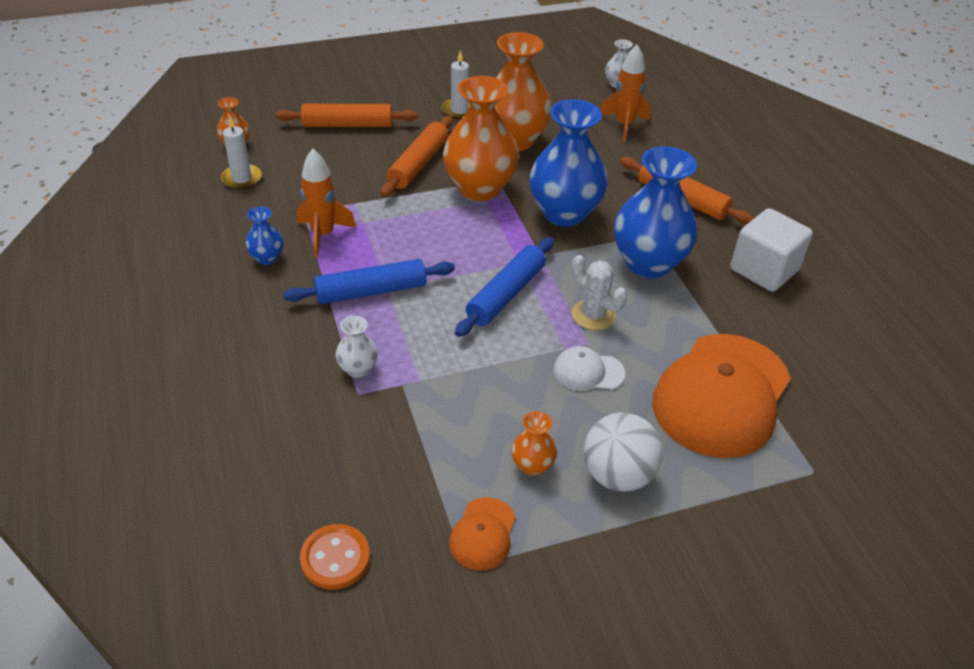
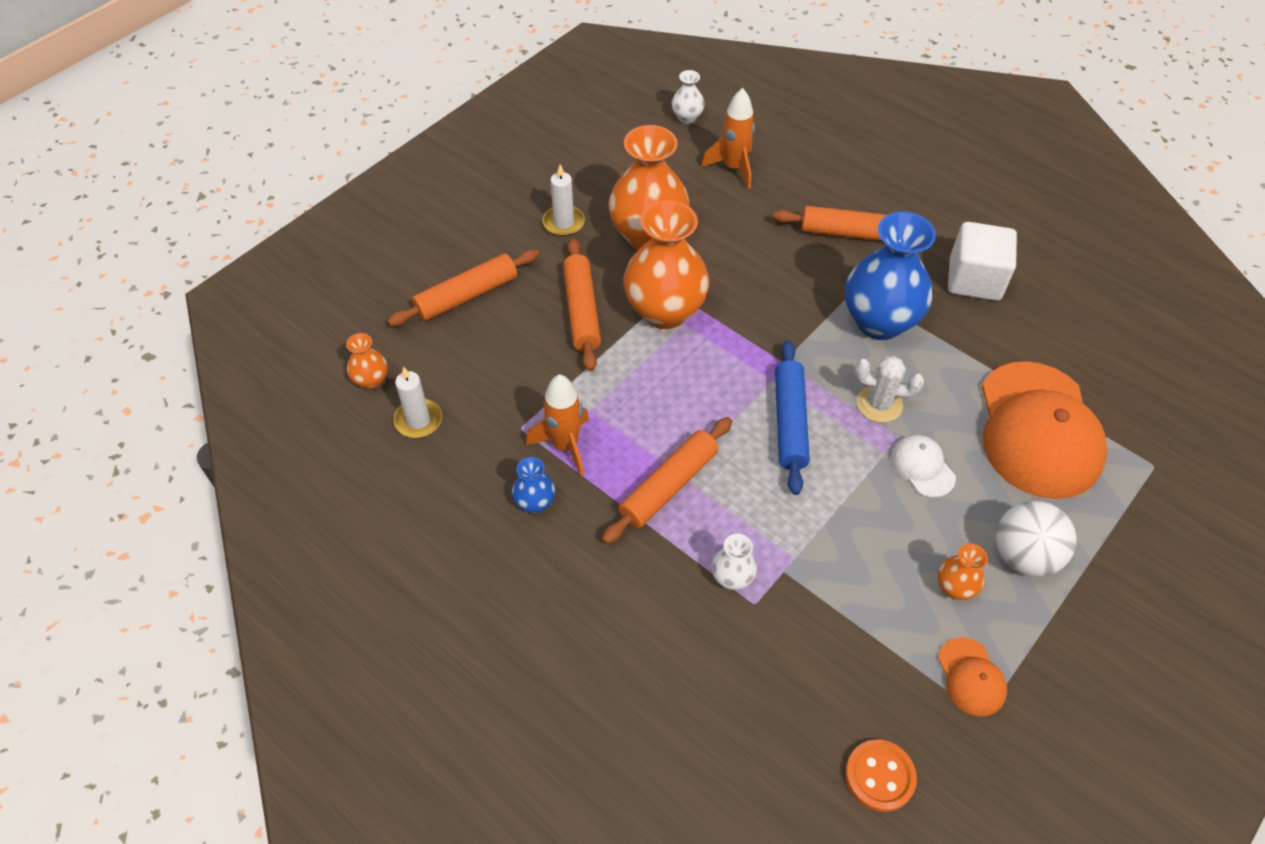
camera: 30 degrees left, 10 degrees up
(371, 291) = (669, 486): blue rolling pin -> orange rolling pin
(564, 213) = (764, 302): blue vase -> none
(588, 372) = (922, 467): white cap -> white cap turned 90 degrees clockwise

